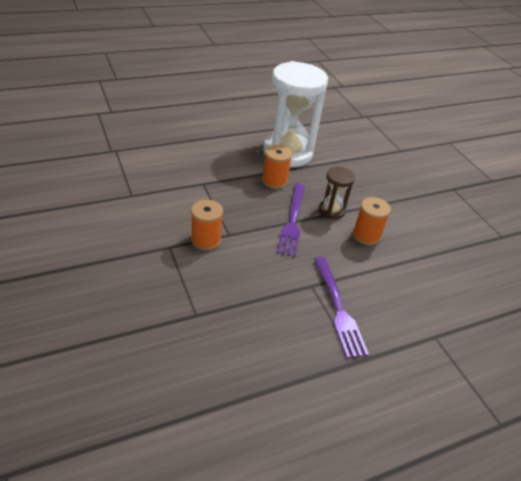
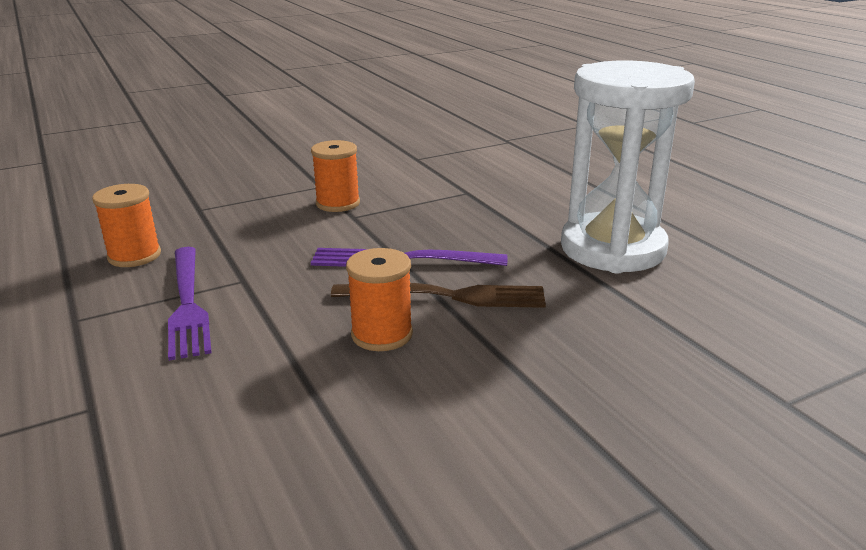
camera: 90 degrees right, 15 degrees down
(274, 181) = (509, 241): orange spool -> orange spool (134, 256)
(331, 210) = (447, 296): brown hourglass -> brown fork
(338, 308) = (187, 303): purple fork -> purple fork turned 90 degrees counterclockwise

